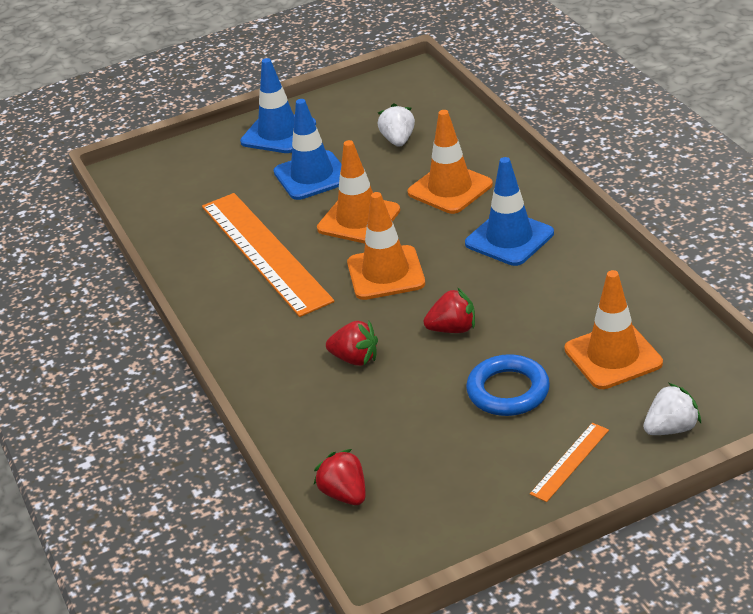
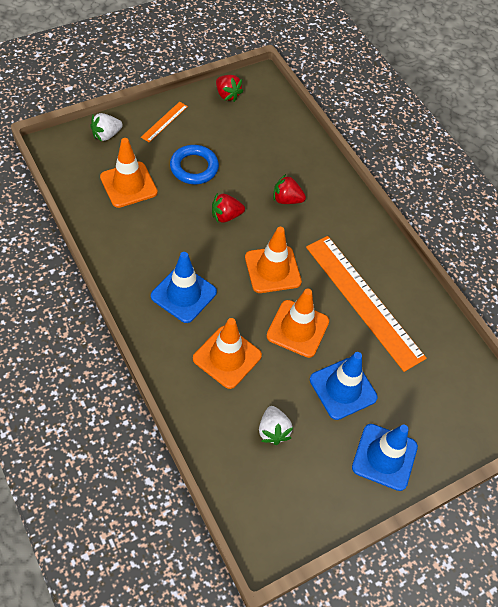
camera: 165 degrees right, 20 degrees up
(344, 494) = (283, 115): red strawberry -> red strawberry (227, 95)

